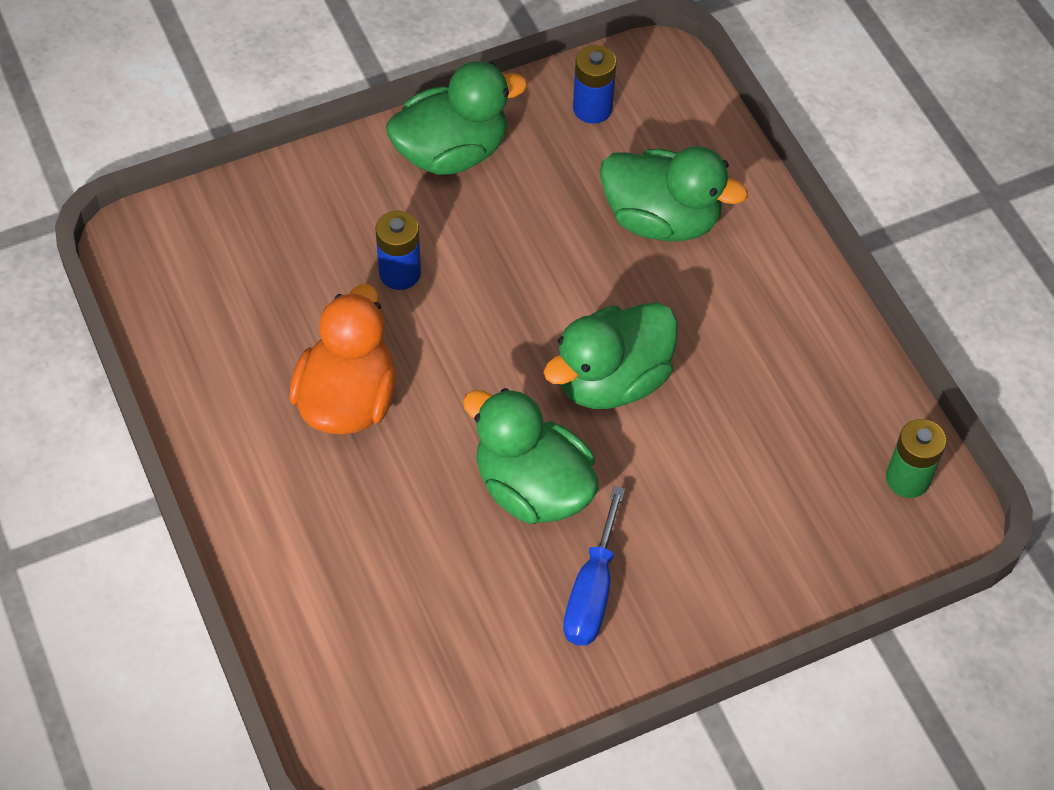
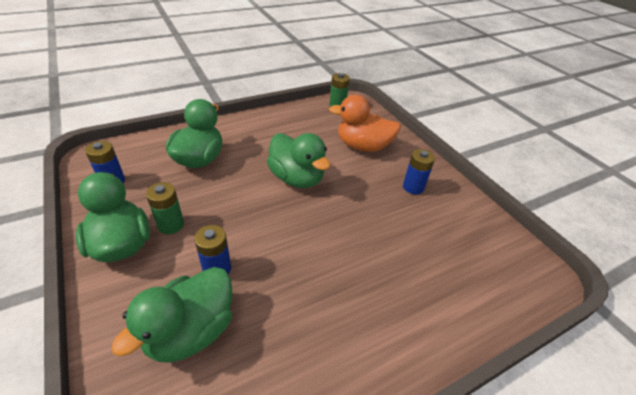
camera: 95 degrees left, 15 degrees down
(348, 400) = (317, 293): orange duck -> orange duck (363, 146)
(490, 204) = (171, 225): none -> green battery
(532, 488) = (363, 207): green duck -> green duck (191, 331)
(592, 591) = (413, 187): blue screwdriver -> blue battery

